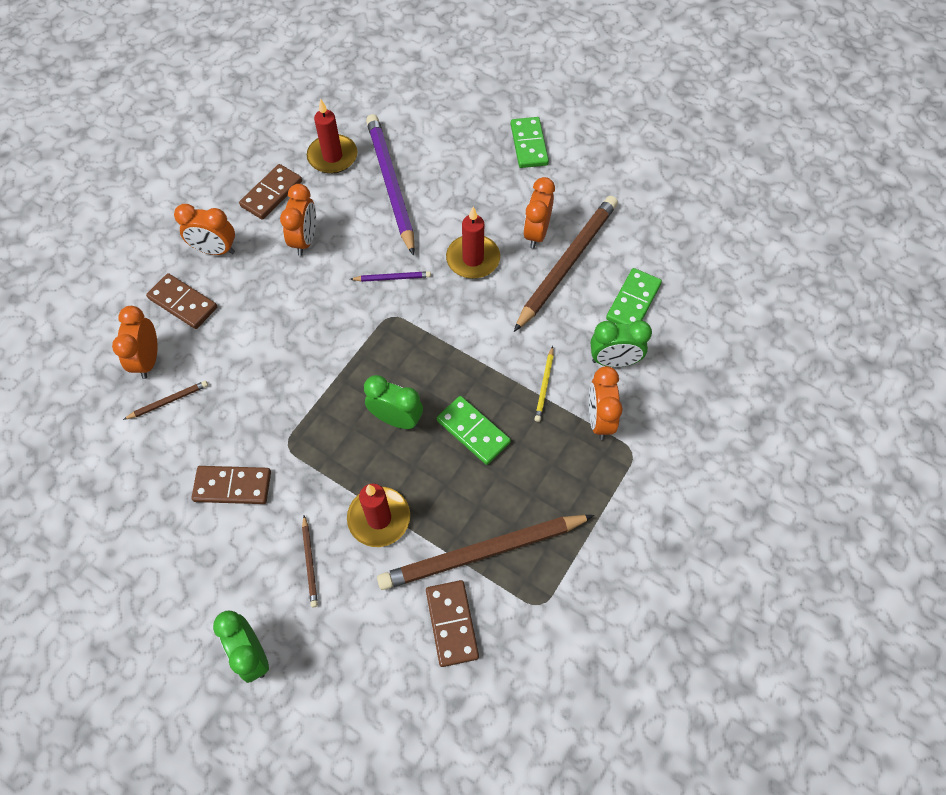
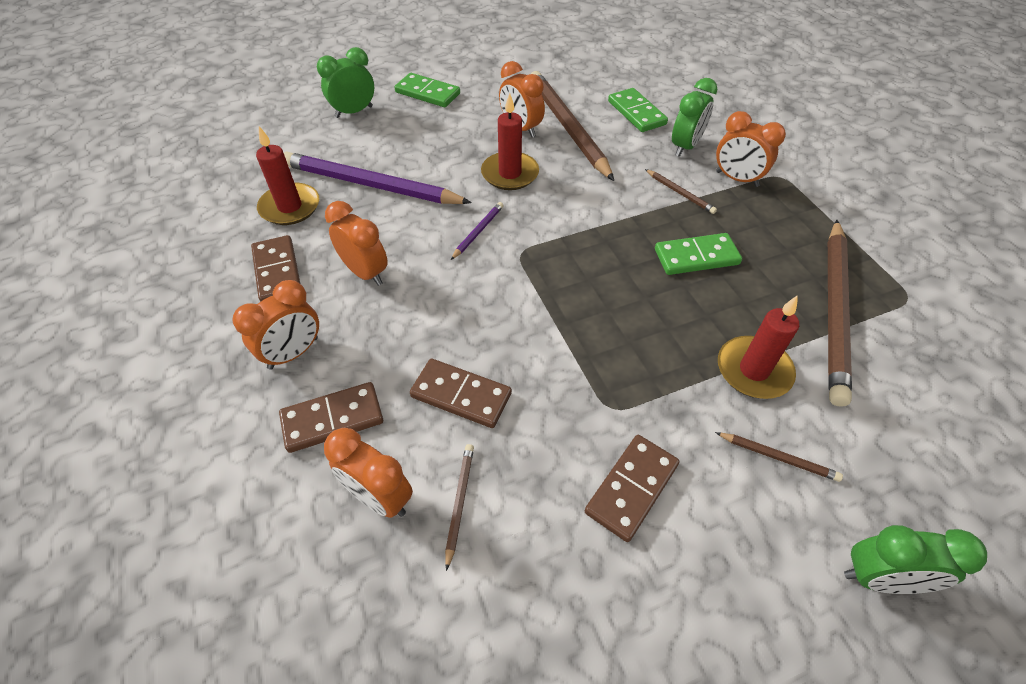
camera: 55 degrees left, 10 degrees down
(396, 419) = (644, 303): green clock -> green clock (354, 112)
(452, 623) = (906, 369): brown domino -> brown domino (461, 395)
(544, 385) = (680, 193): yellow pencil -> brown pencil

